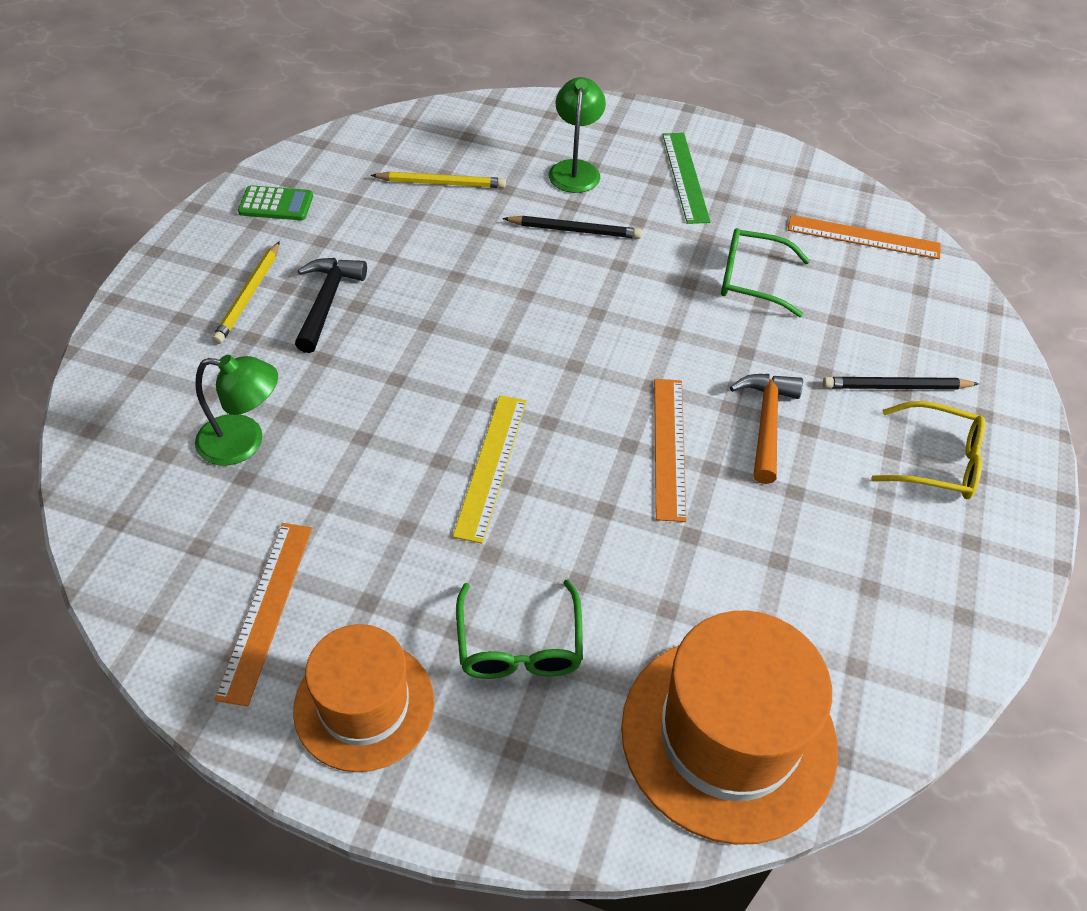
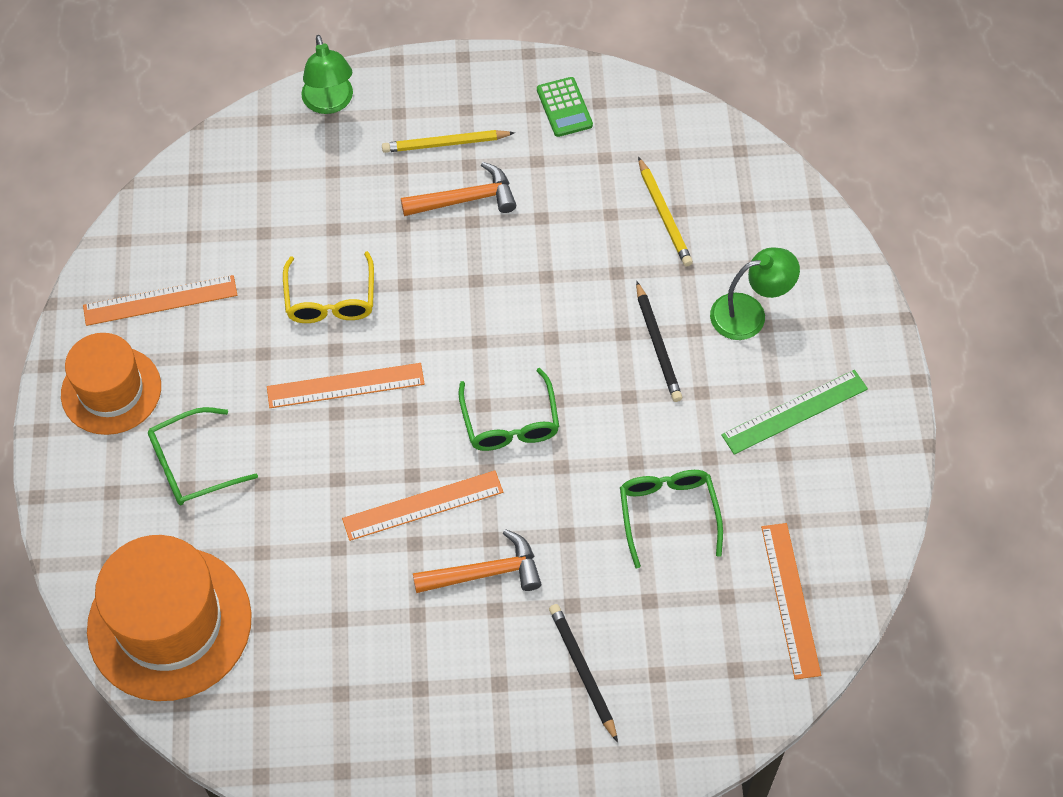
camera: 70 degrees right, 10 degrees up
(244, 442) = (296, 216): green lamp -> green lamp (330, 103)
(327, 302) = (466, 199): black hammer -> orange hammer
(491, 466) = (345, 385): yellow ruler -> orange ruler
(605, 352) = (510, 423): none -> green glasses
(937, 462) = (503, 723): yellow glasses -> yellow glasses (330, 300)

